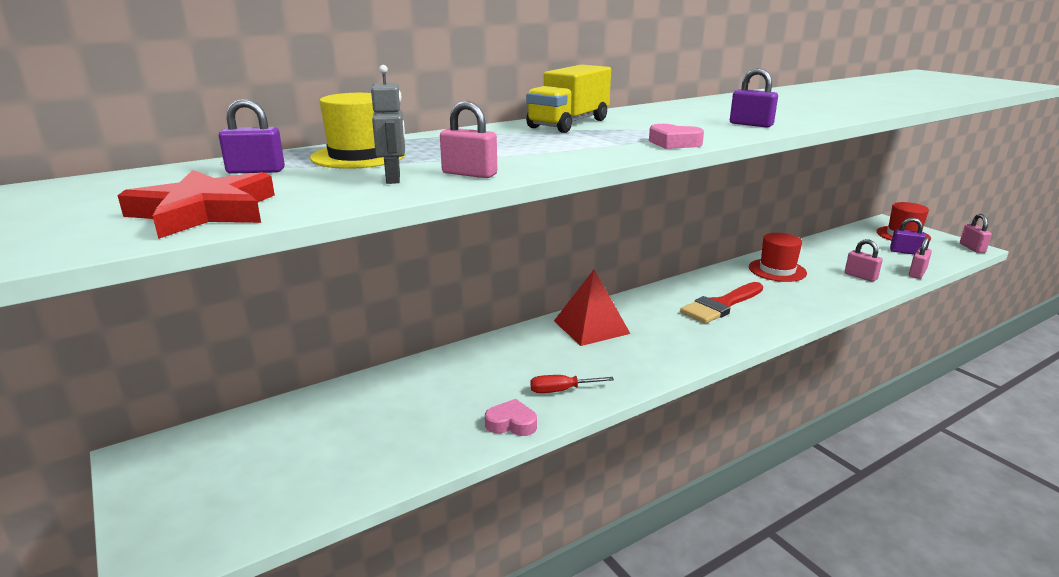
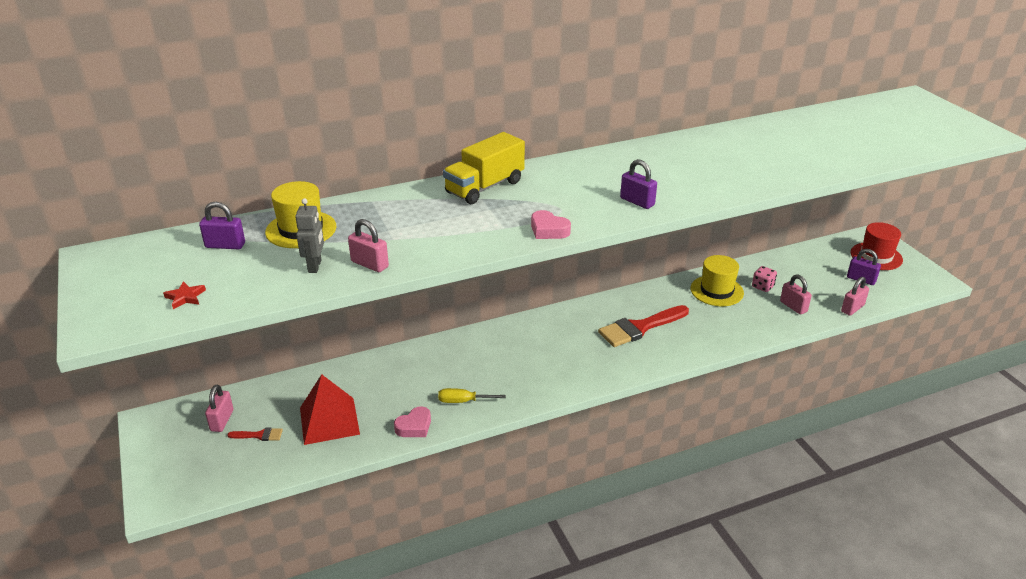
camera: 10 degrees right, 10 degrees up
(204, 212) = (185, 297): red star -> red star, size x0.43
(303, 456) = (259, 435): none -> red brush
(511, 423) = (414, 426): pink heart -> pink heart turned 120 degrees clockwise
(561, 390) = (463, 401): red screwdriver -> yellow screwdriver
(591, 327) = (514, 339): red pyramid -> red pyramid (329, 420)
(777, 270) = (716, 291): red hat -> yellow hat
(818, 264) = (762, 286): none -> pink dice
(972, 248) = (936, 281): pink padlock -> pink padlock (222, 420)

